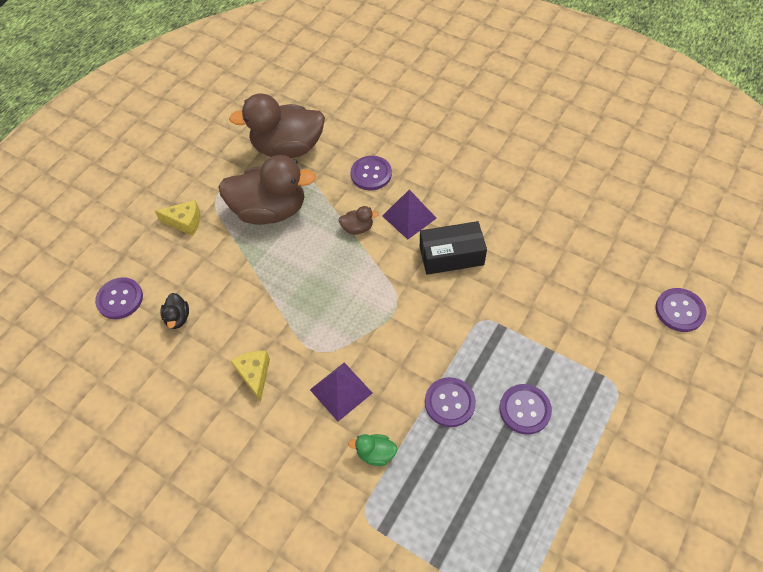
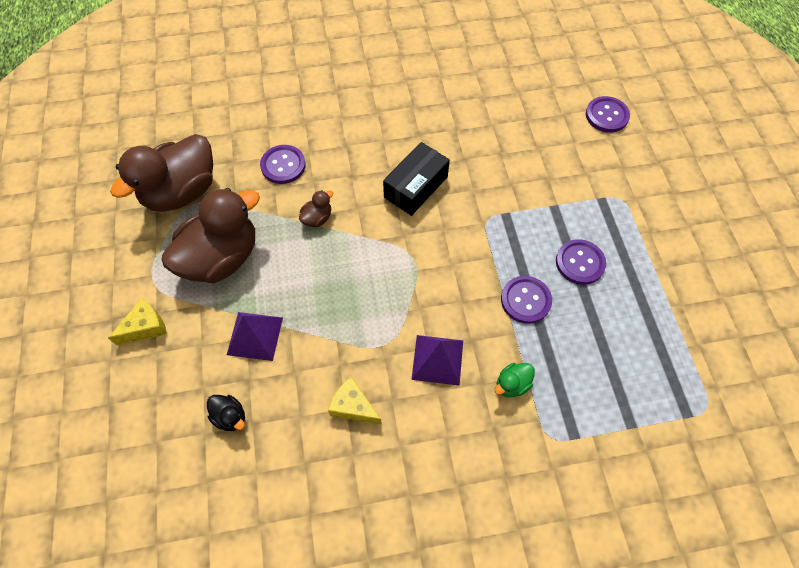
camera: 45 degrees left, 5 degrees up
(120, 299) = (151, 447): purple button -> none
(409, 217) = (351, 179): purple pyramid -> purple pyramid (255, 336)

